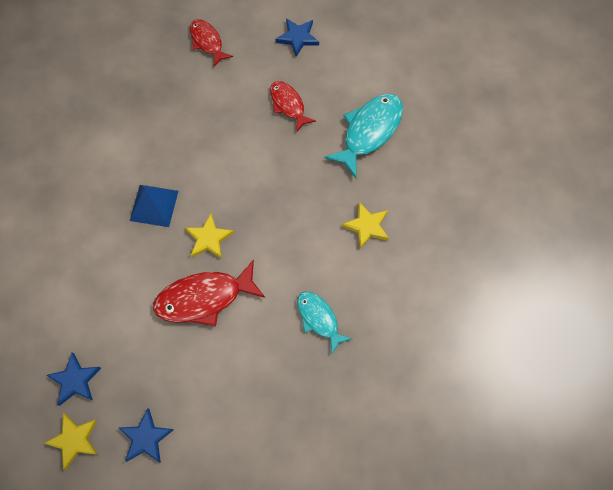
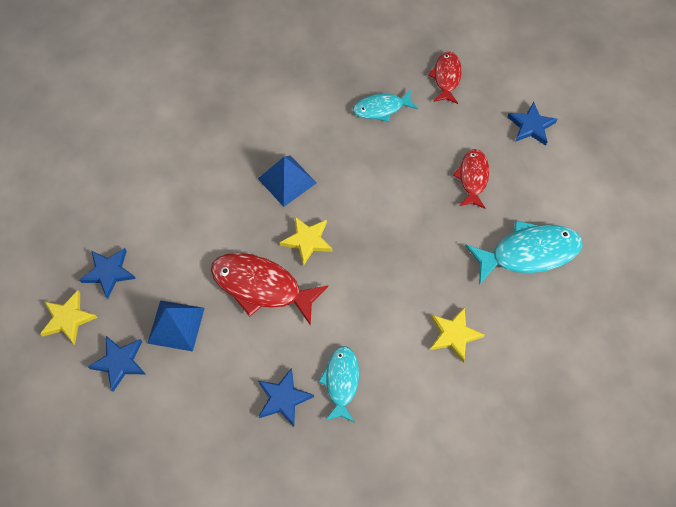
camera: 40 degrees right, 5 degrees down
(165, 376) = (176, 325): none -> blue pyramid
(178, 99) = (381, 108): none -> turquoise fish
(289, 363) = (283, 398): none -> blue star

